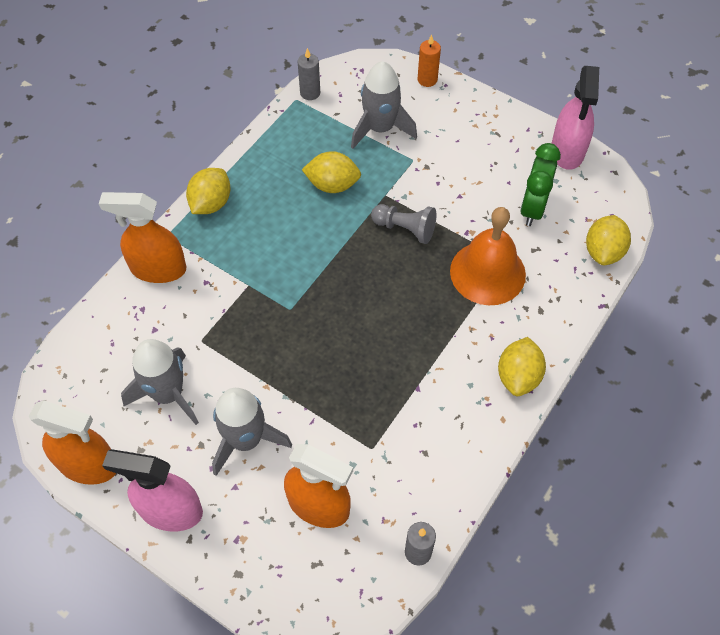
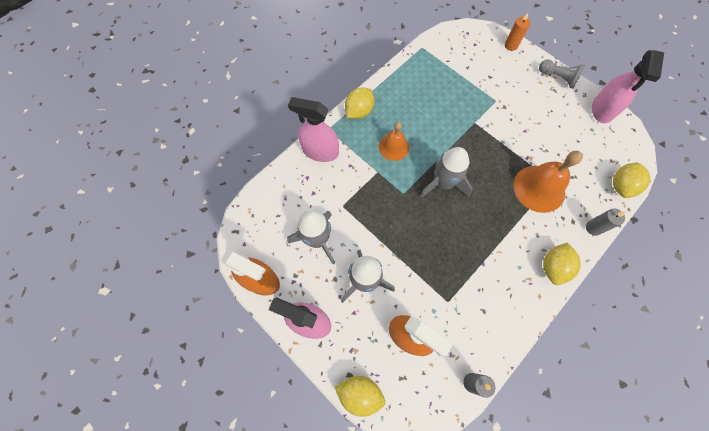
camera: 10 degrees right, 10 degrees up
(158, 269) = (320, 151): orange spray bottle -> pink spray bottle
(268, 246) = (393, 147): none -> orange bell
(310, 93) = (432, 44): grey candle -> grey candle (593, 228)
(332, 185) = (440, 110): yellow lemon -> yellow lemon (360, 393)
(380, 128) = (476, 75): grey rocket -> grey rocket (443, 183)
(405, 229) = (486, 148): grey pawn -> grey pawn (558, 78)
(532, 208) = (574, 147): green clock -> none

